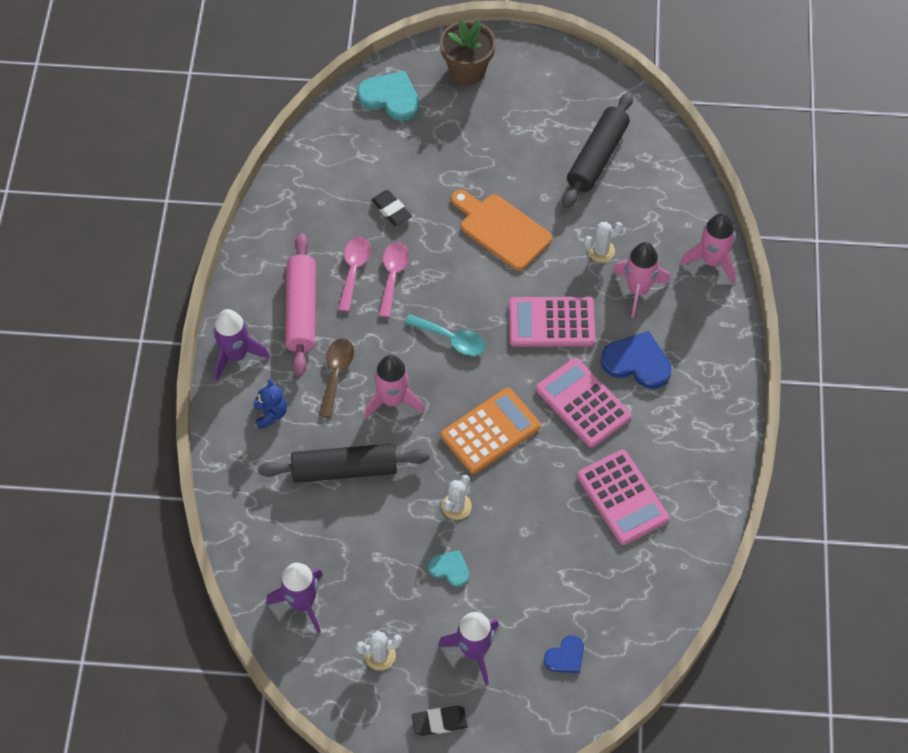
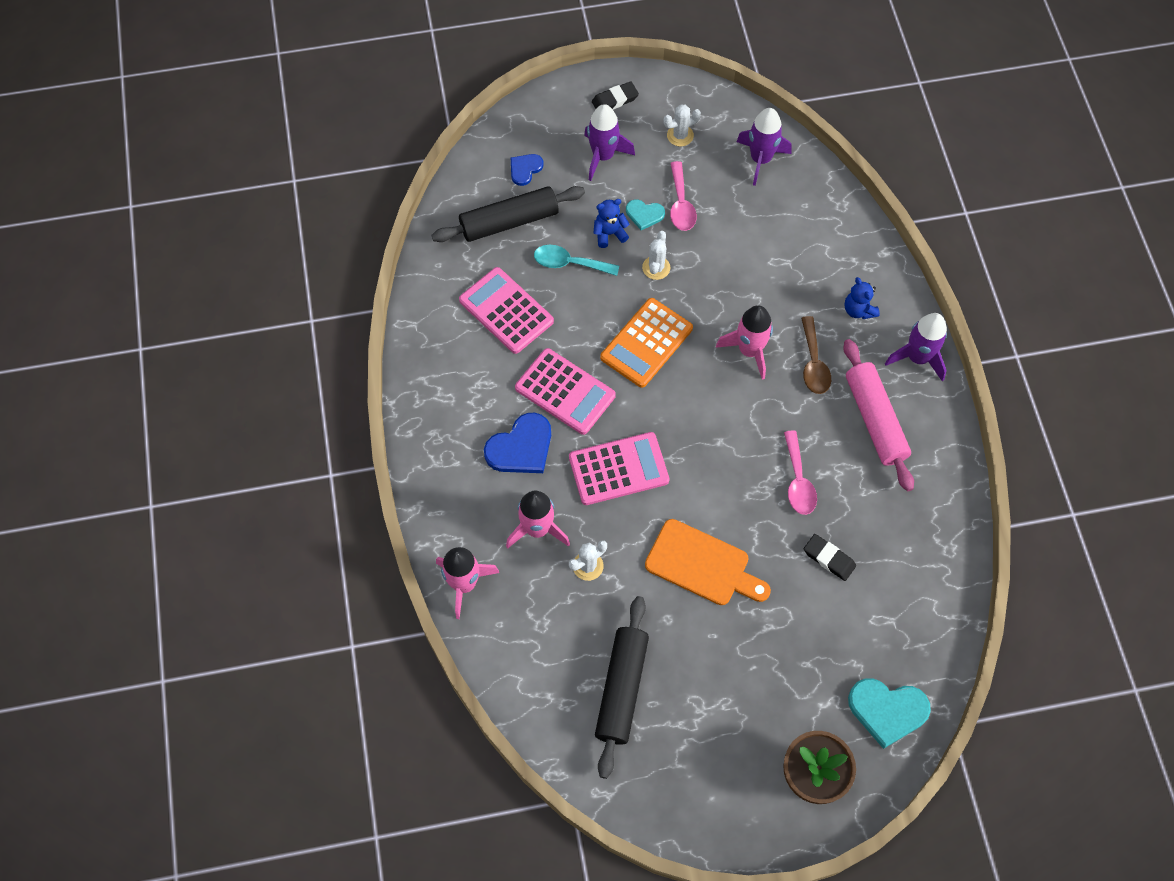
camera: 165 degrees right, 5 degrees up
(344, 469) = (769, 276): black rolling pin -> black rolling pin (509, 221)
(354, 270) = (840, 477): pink spoon -> pink spoon (681, 204)
(451, 339) = (714, 426): turquoise spoon -> turquoise spoon (569, 263)
(493, 556) = (609, 233): none -> blue teddy bear
(637, 362) = (521, 447): blue heart -> blue heart turned 45 degrees counterclockwise

